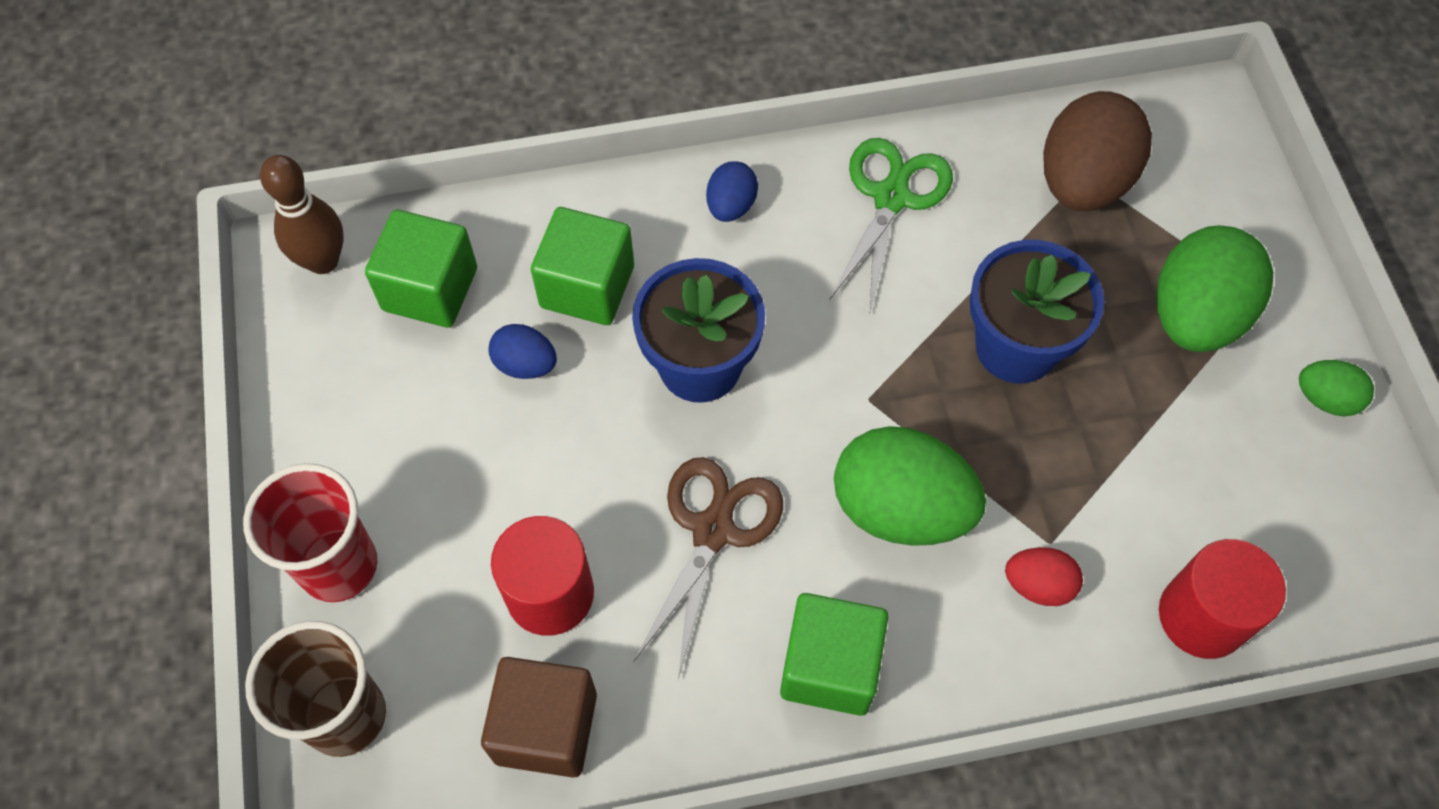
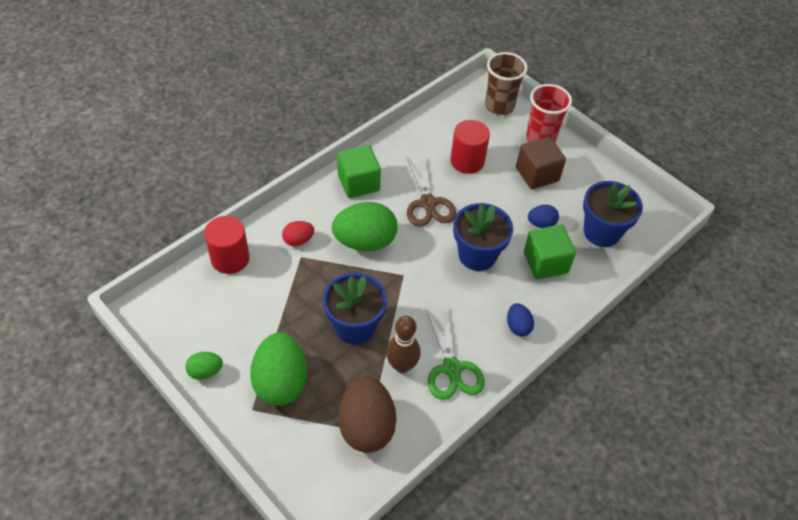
camera: 145 degrees right, 10 degrees down
(323, 261) = (650, 222): brown bowling pin -> brown bowling pin (402, 365)
(430, 289) = (601, 232): green cube -> blue flower pot
(546, 727) = (437, 129): brown cube -> brown cube (537, 174)

